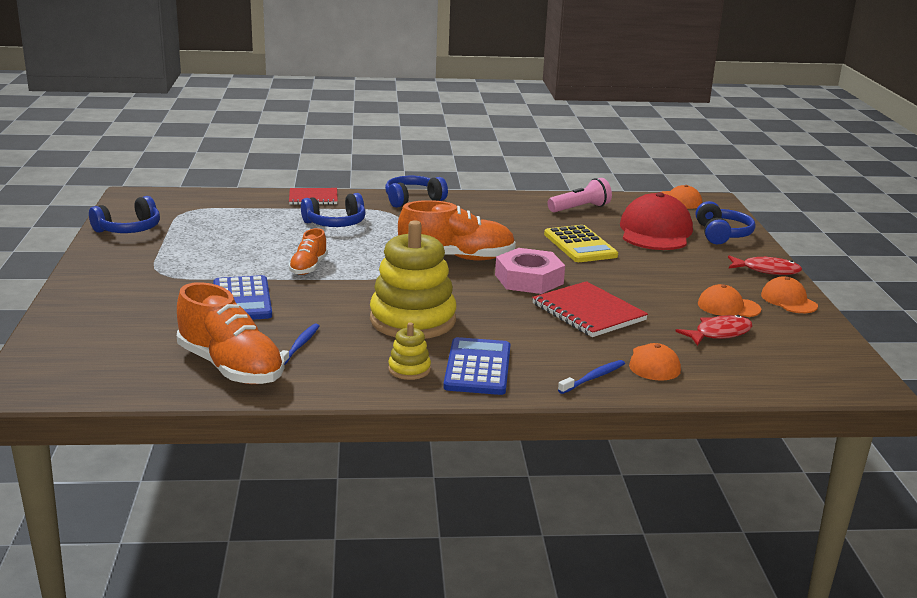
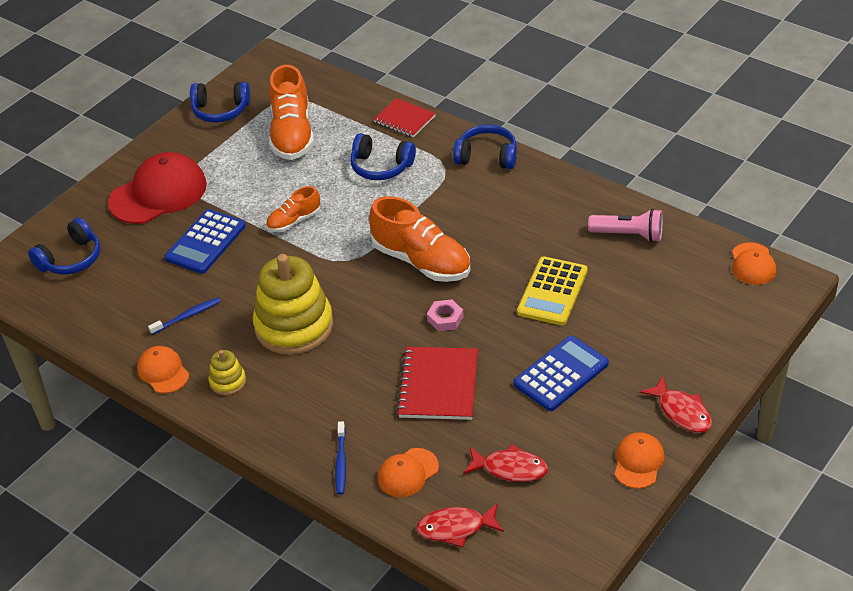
camera: 45 degrees right, 20 degrees up
(231, 367) = (122, 317): orange shoe -> orange shoe (292, 134)
(478, 367) = (275, 405): blue calculator -> blue calculator (561, 374)
(529, 279) = (445, 318): pink nut -> pink nut, size x0.52
(593, 378) = (341, 462): blue toothbrush -> blue toothbrush turned 90 degrees clockwise
(655, 231) = (654, 304): red cap -> red cap (158, 193)
(722, 234) = (717, 338): blue headphones -> blue headphones (71, 259)
(728, 307) = (568, 441): orange cap -> orange cap (163, 371)
(744, 377) = (455, 528): none -> red fish

